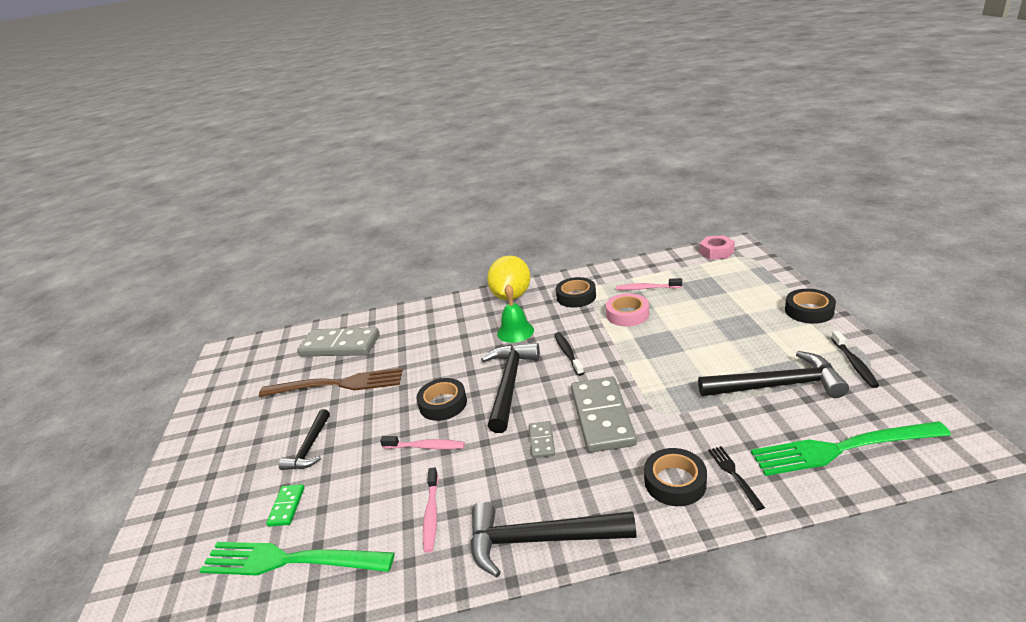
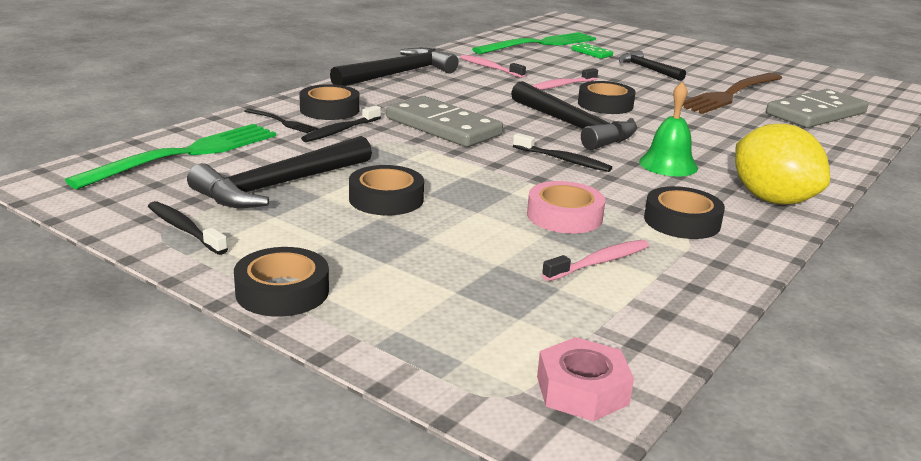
camera: 130 degrees right, 5 degrees down
(542, 441) = (473, 105): grey domino -> none
(690, 440) = (340, 131): none -> black toothbrush
(713, 353) = (386, 199): none -> black tape

